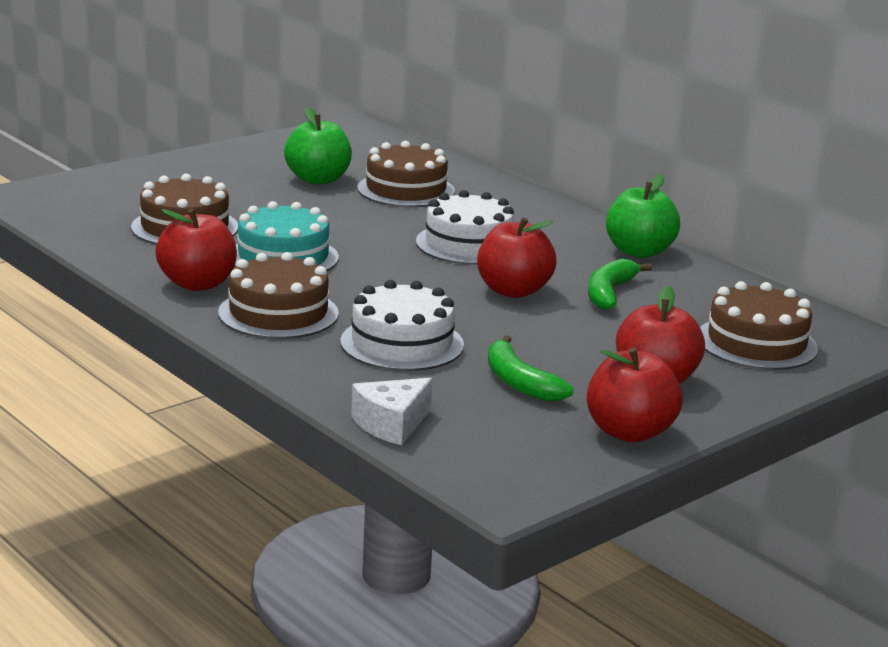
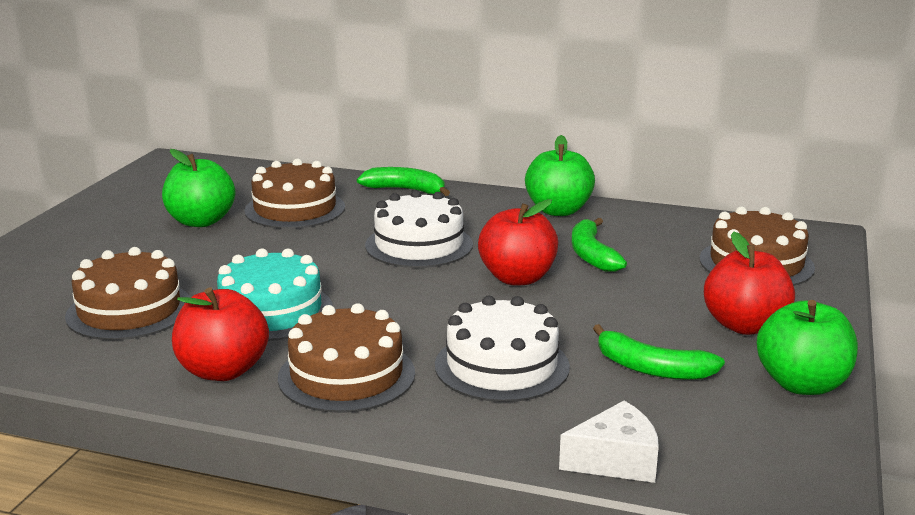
camera: 30 degrees left, 0 degrees up
(391, 424) = (615, 461): white cheese -> white cheese turned 120 degrees counterclockwise
(524, 199) = (405, 190): none -> green banana
(629, 432) = (802, 384): red apple -> green apple

